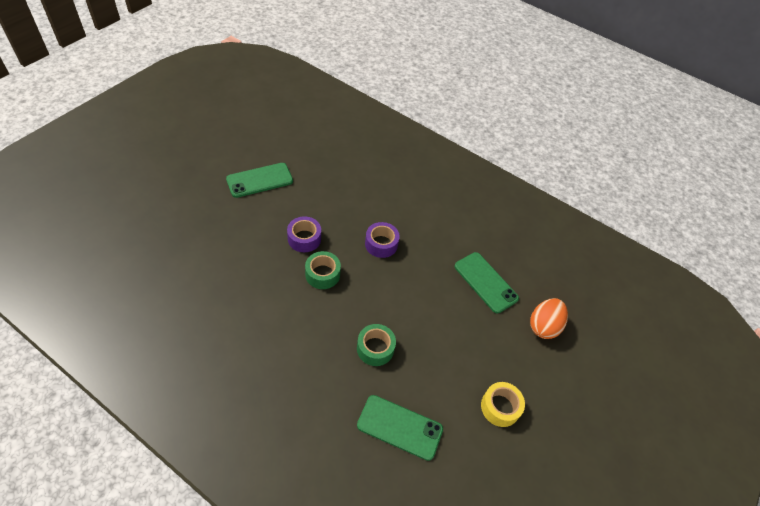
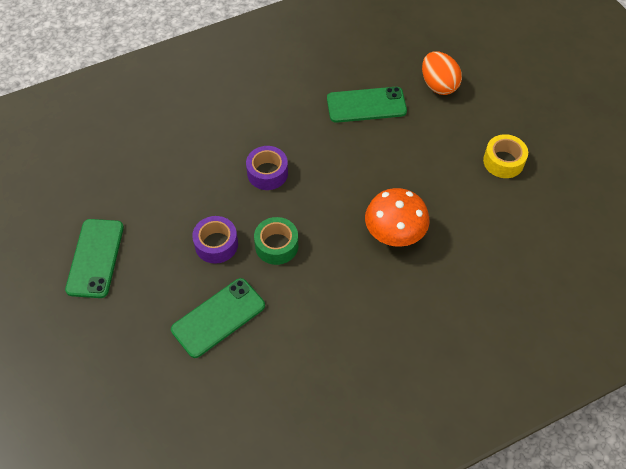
camera: 55 degrees left, 5 degrees up
(375, 348) = (394, 235): green tape -> orange mushroom
(400, 427) = (488, 251): green phone -> green phone (218, 317)

